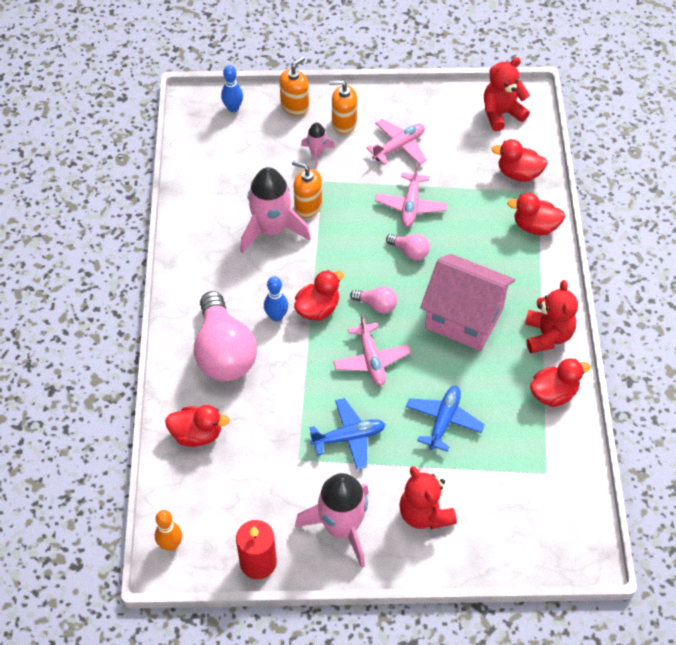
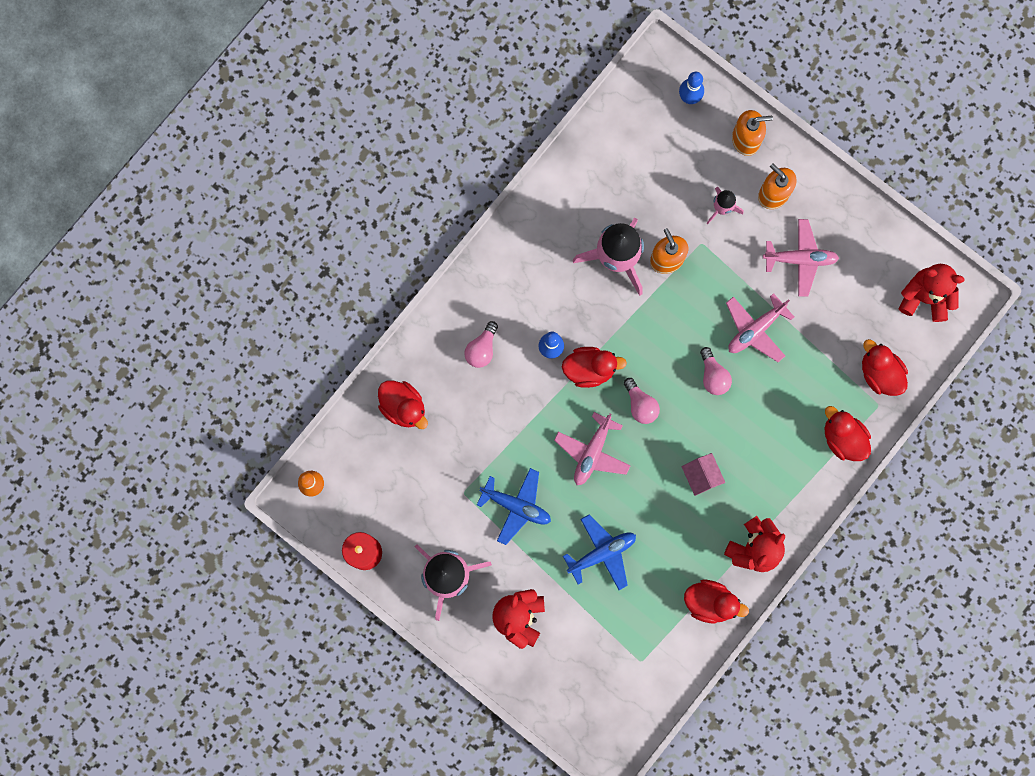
camera: 40 degrees right, 25 degrees up
(224, 352) = (482, 349): pink light bulb -> pink light bulb, size x0.45
(464, 318) = (701, 476): pink house -> pink house, size x0.44

